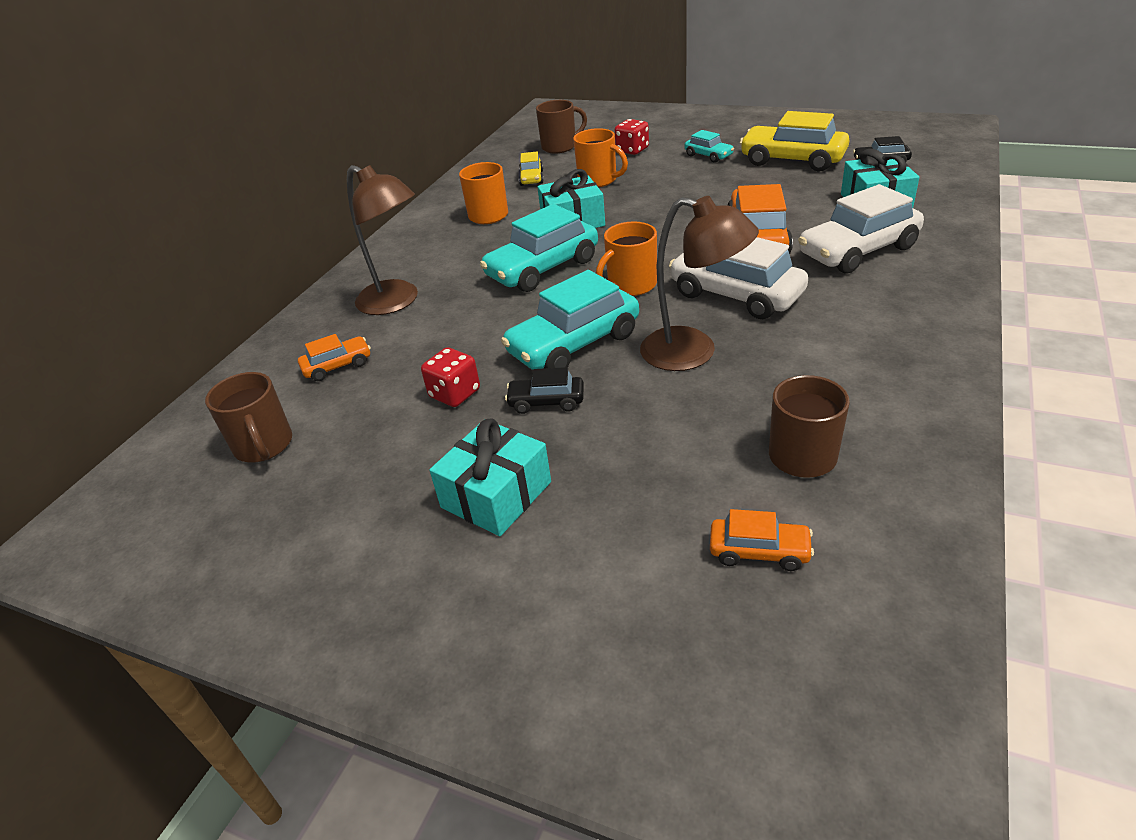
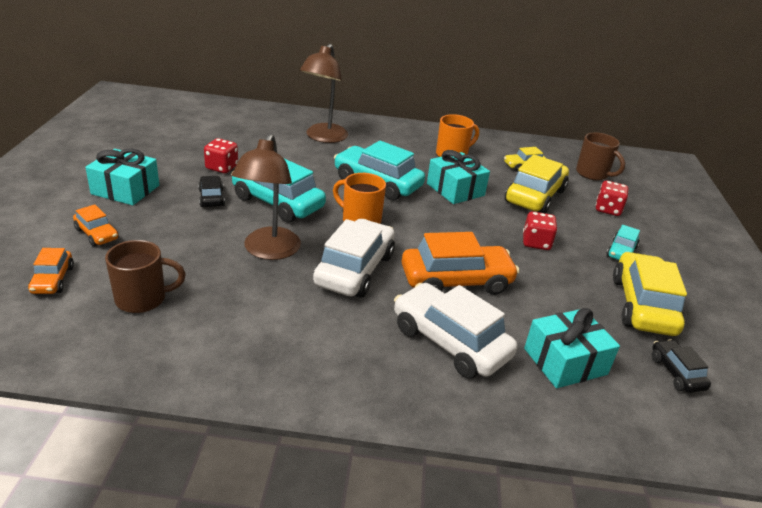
camera: 65 degrees right, 5 degrees down
(264, 446) = (178, 122): brown mug -> none
(337, 366) = (251, 130): orange car -> orange car (97, 234)
(598, 180) = (535, 196): orange mug -> yellow car
(689, 191) = (536, 243): none -> red dice

